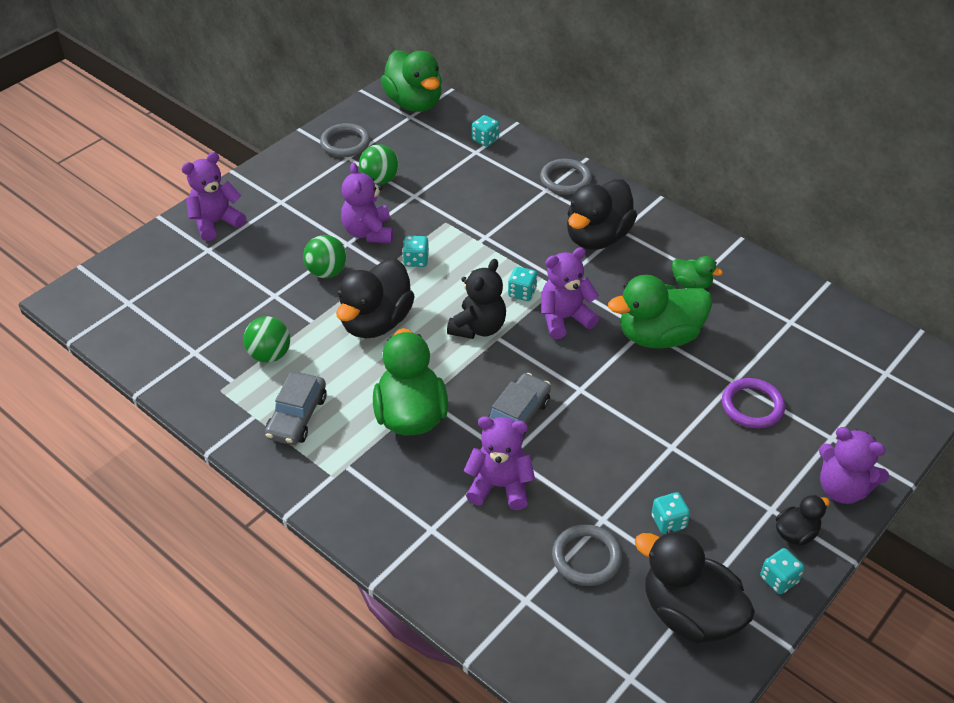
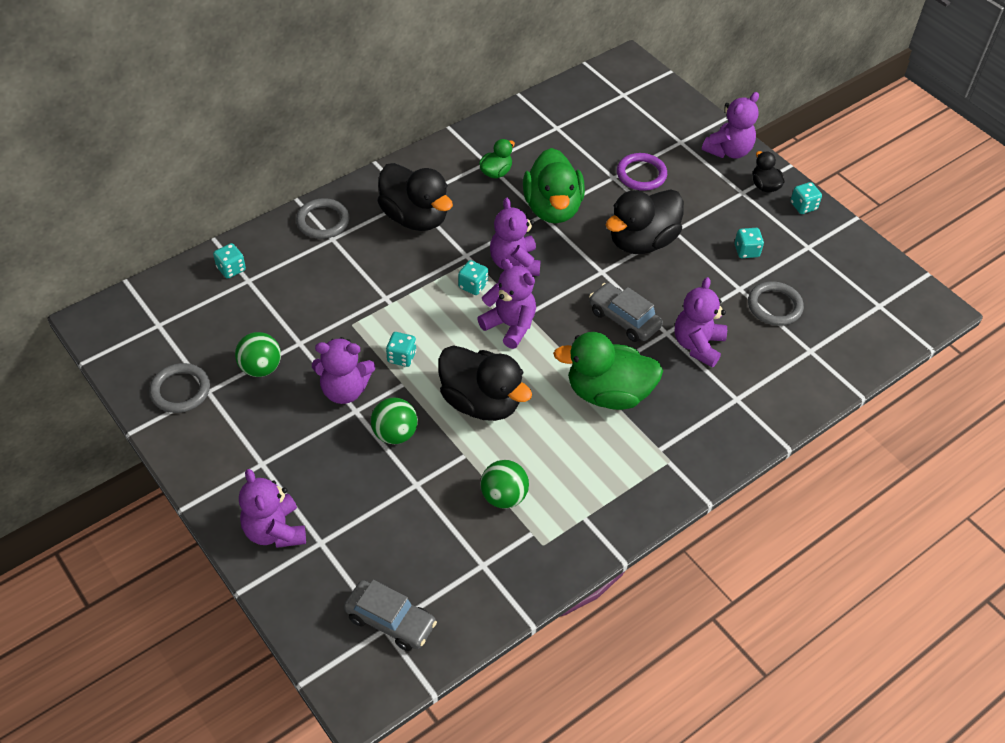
camera: 80 degrees left, 5 degrees up
(297, 417) = (592, 481): grey car -> grey car (390, 621)
(414, 103) = (135, 317): green duck -> none
(478, 327) = (510, 325): black teddy bear -> purple teddy bear
(689, 613) = (828, 260): black duck -> black duck (642, 241)

